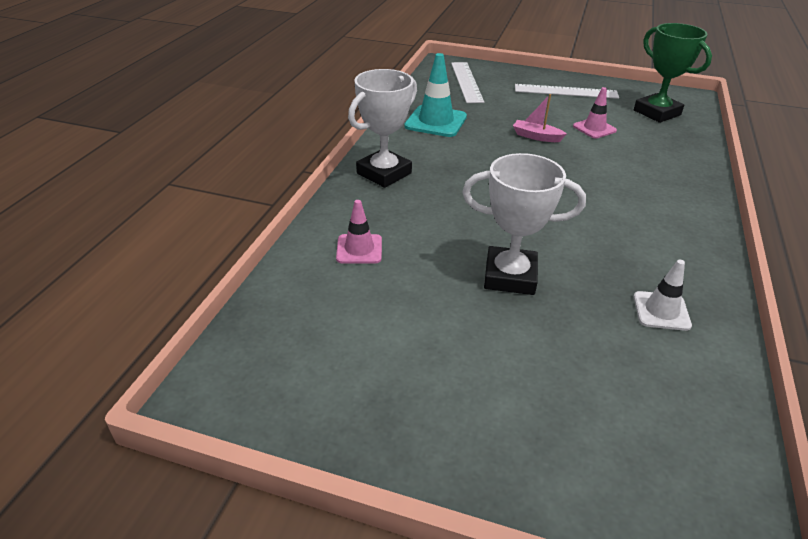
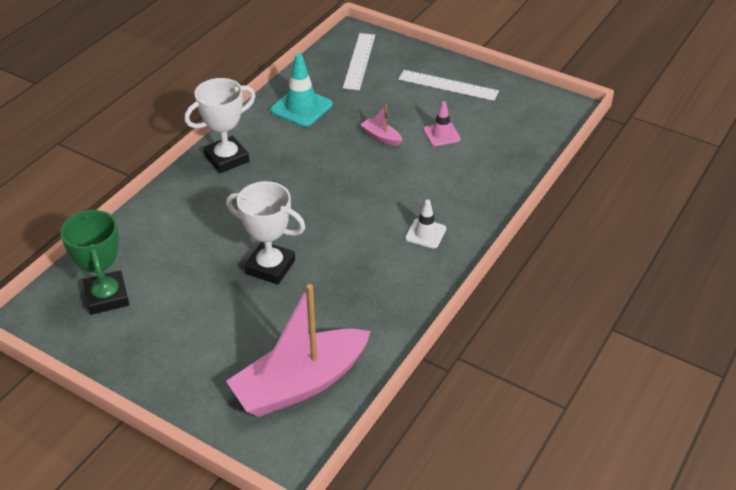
camera: 15 degrees right, 5 degrees up
(359, 249) = (172, 226): pink traffic cone -> none
(657, 113) = (517, 123): green trophy -> green trophy (107, 297)
(659, 421) = (300, 384): none -> pink boat
(661, 311) = (362, 312): white traffic cone -> white traffic cone (425, 233)

